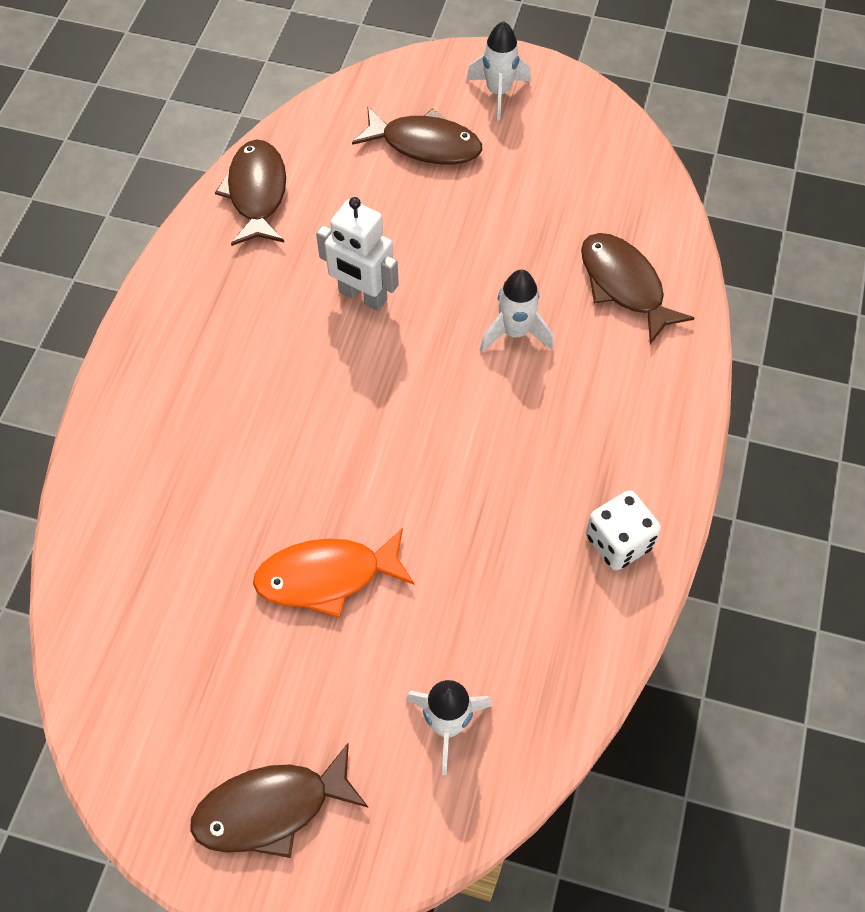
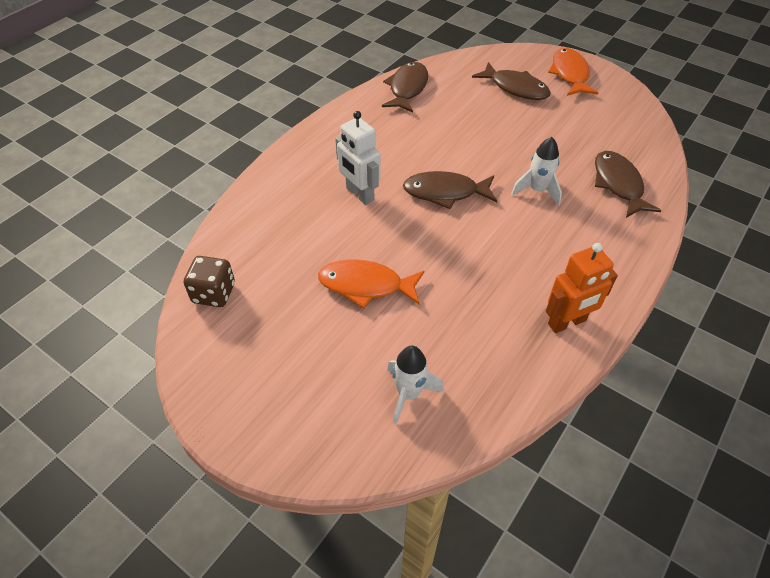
camera: 20 degrees right, 10 degrees down
(110, 666) = (214, 293): none -> brown dice
(271, 808) = (273, 405): brown fish -> brown fish (445, 192)
(362, 296) = (448, 150): white robot -> white robot (359, 194)
(498, 93) = (570, 74): white rocket -> orange fish
(618, 542) = (567, 322): white dice -> orange robot

